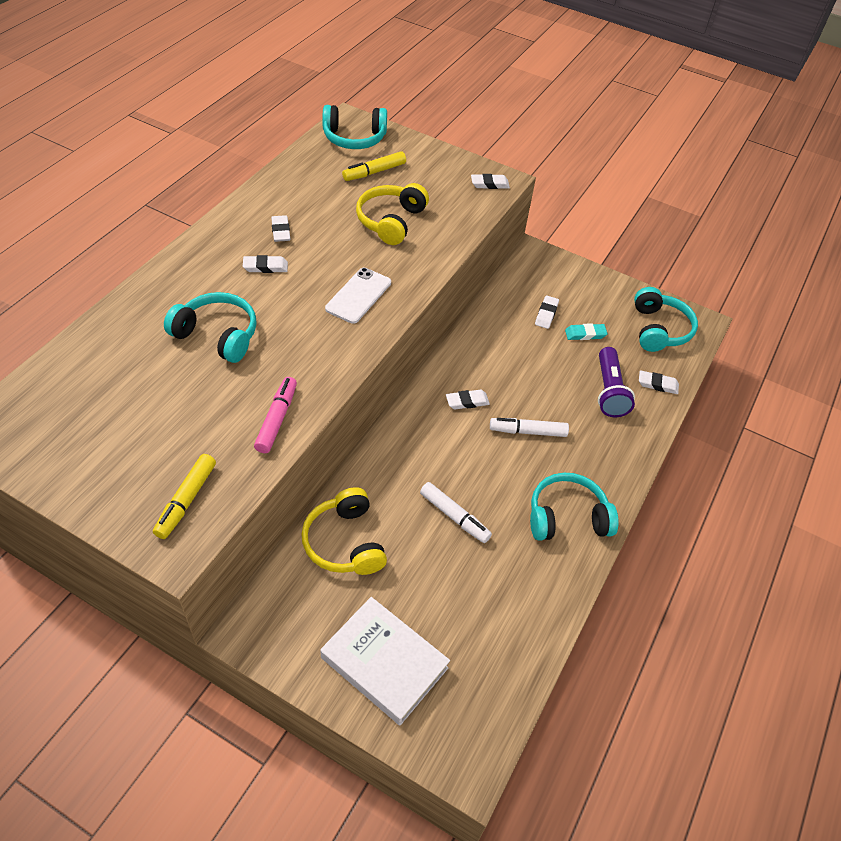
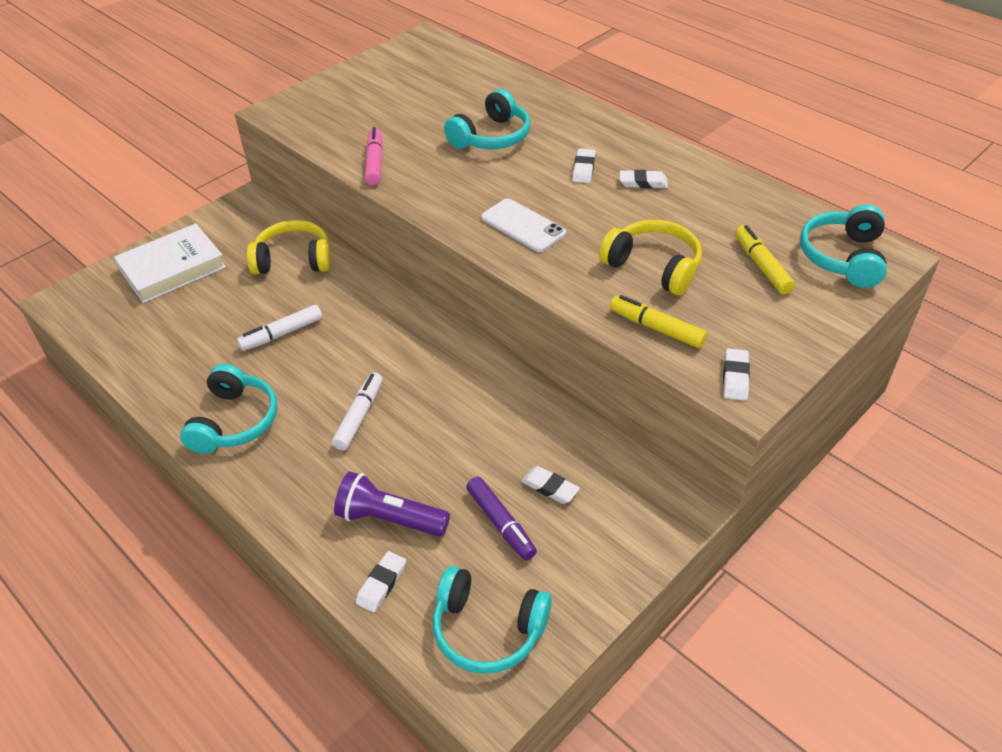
camera: 110 degrees right, 5 degrees down
(186, 500) = (315, 116): yellow marker -> yellow marker (656, 328)
(277, 419) = (375, 162): pink marker -> pink marker turned 120 degrees counterclockwise
(467, 401) = (422, 372): white eraser -> none
(585, 334) = (501, 523): turquoise eraser -> purple marker

